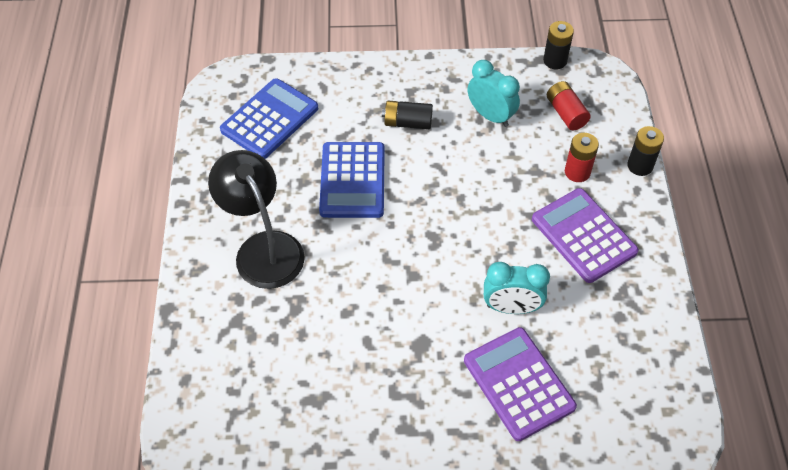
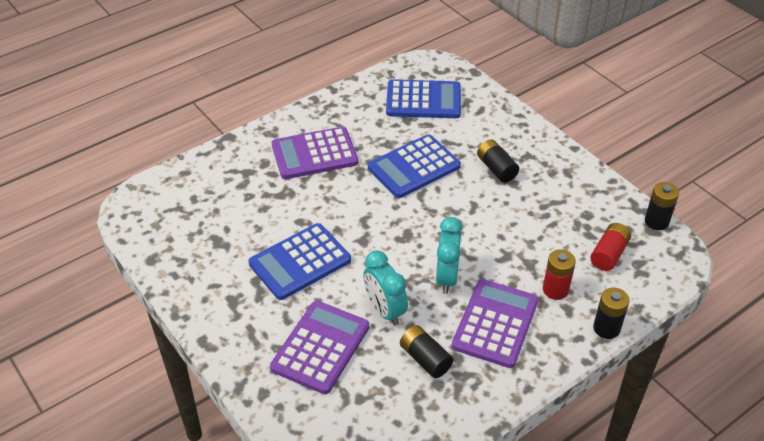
camera: 55 degrees right, 10 degrees down
(263, 248) = (314, 154): black lamp -> purple calculator
(400, 342) = (300, 262): none -> blue calculator
(490, 116) = (554, 211): turquoise clock -> turquoise clock (447, 278)
(587, 309) = (425, 359): none -> black battery

